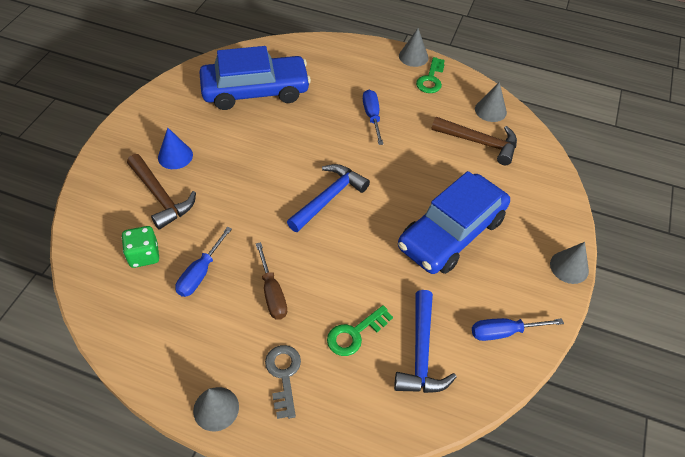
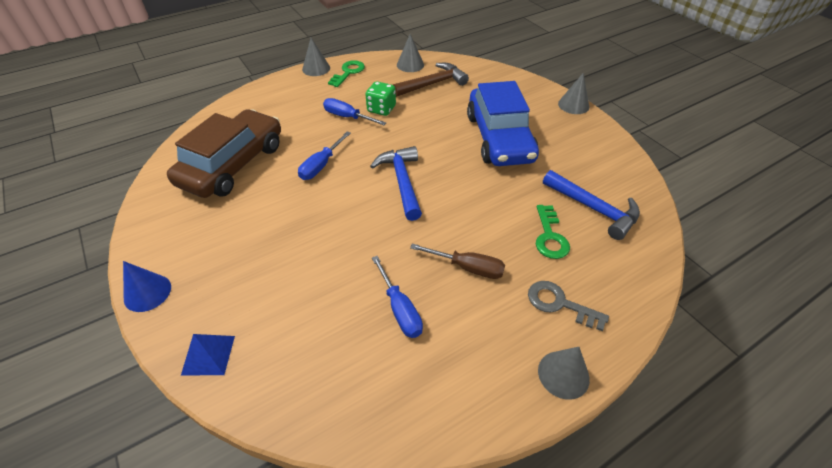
camera: 50 degrees left, 5 degrees down
(94, 196) = (208, 355): none -> blue pyramid
(144, 255) = (334, 346): green dice -> green dice (381, 109)
(161, 197) = (276, 295): brown hammer -> none
(175, 156) = (237, 258): blue cone -> blue cone (147, 292)
(255, 91) = (233, 164): blue car -> brown car
(431, 79) = (348, 72): green key -> green key turned 120 degrees counterclockwise
(503, 332) = (604, 160): blue screwdriver -> blue screwdriver (321, 166)

